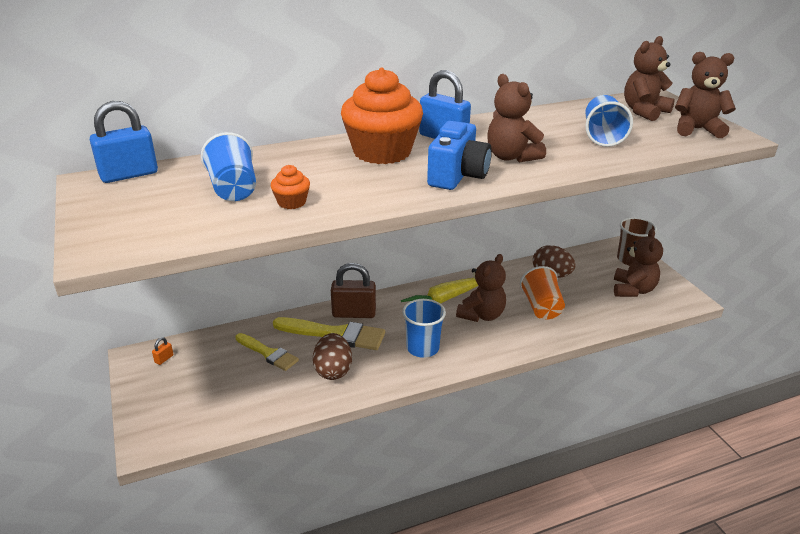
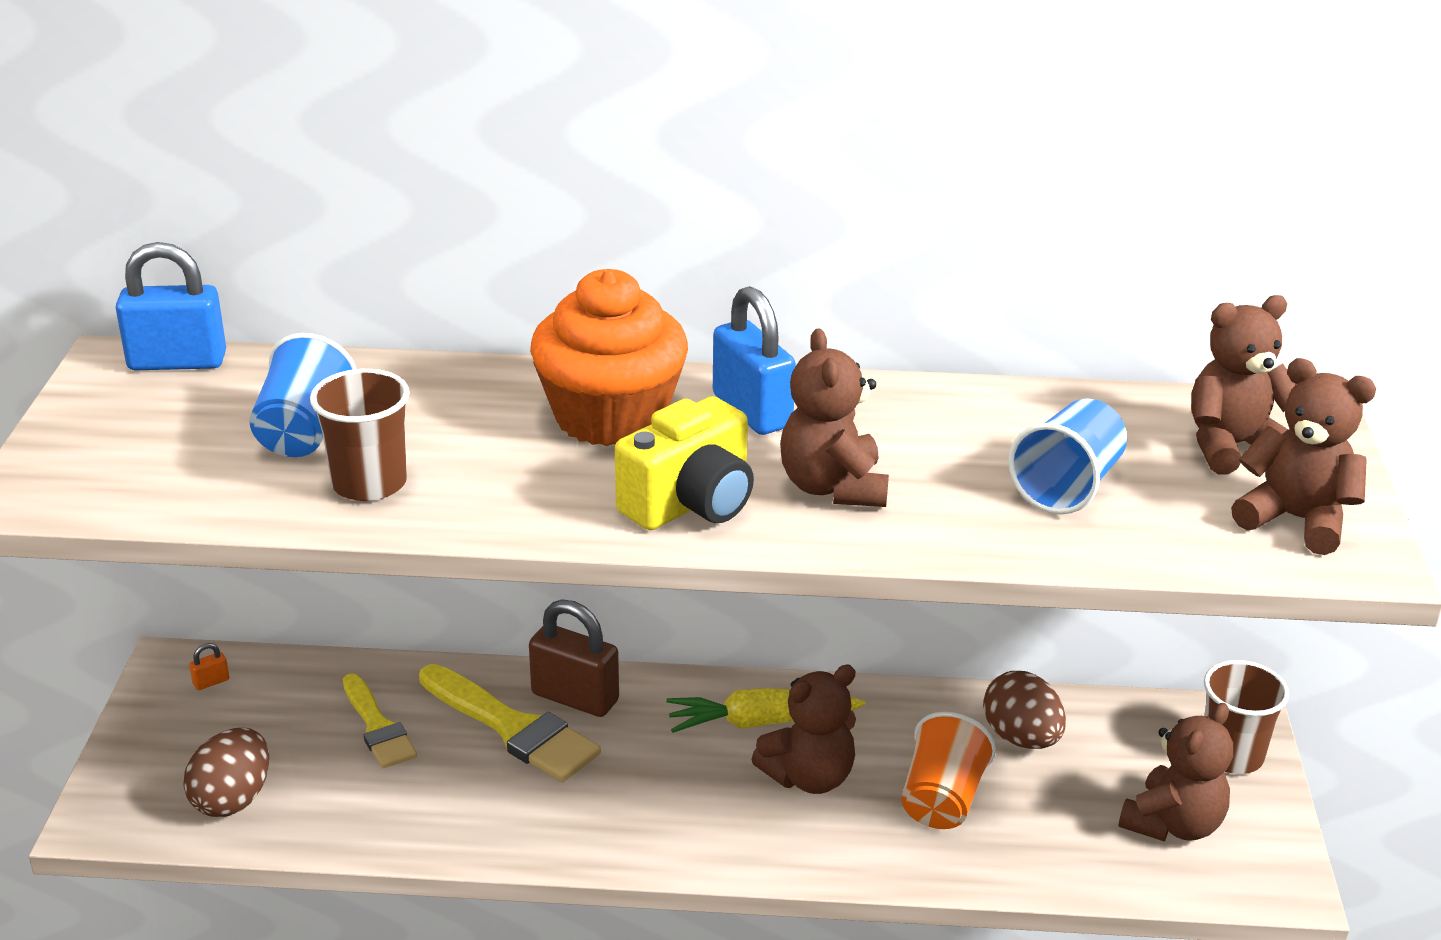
camera: 25 degrees right, 0 degrees up
(291, 202) = (369, 483): orange cupcake -> brown cup
(333, 370) = (461, 795): brown egg -> brown egg (233, 799)
(422, 348) = (647, 806): blue cup -> none
(457, 176) = (691, 504): blue camera -> yellow camera

